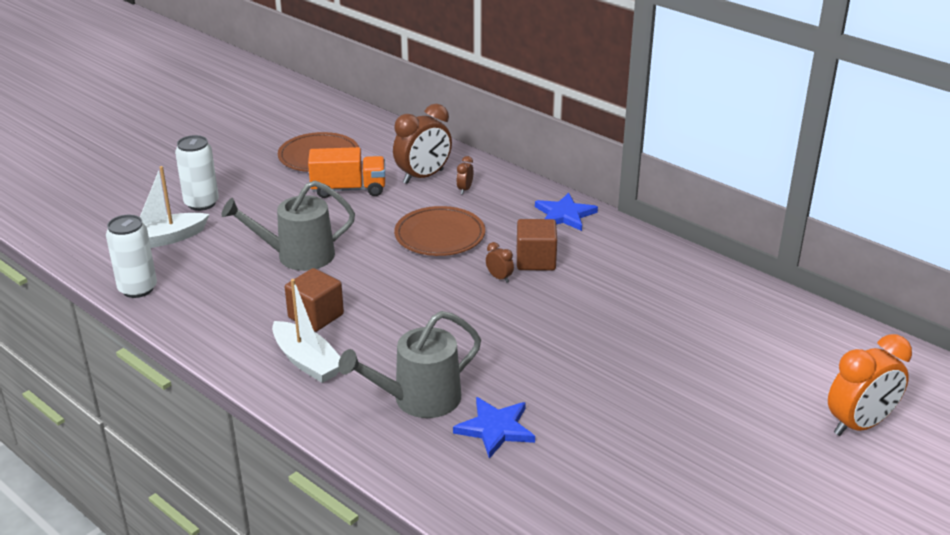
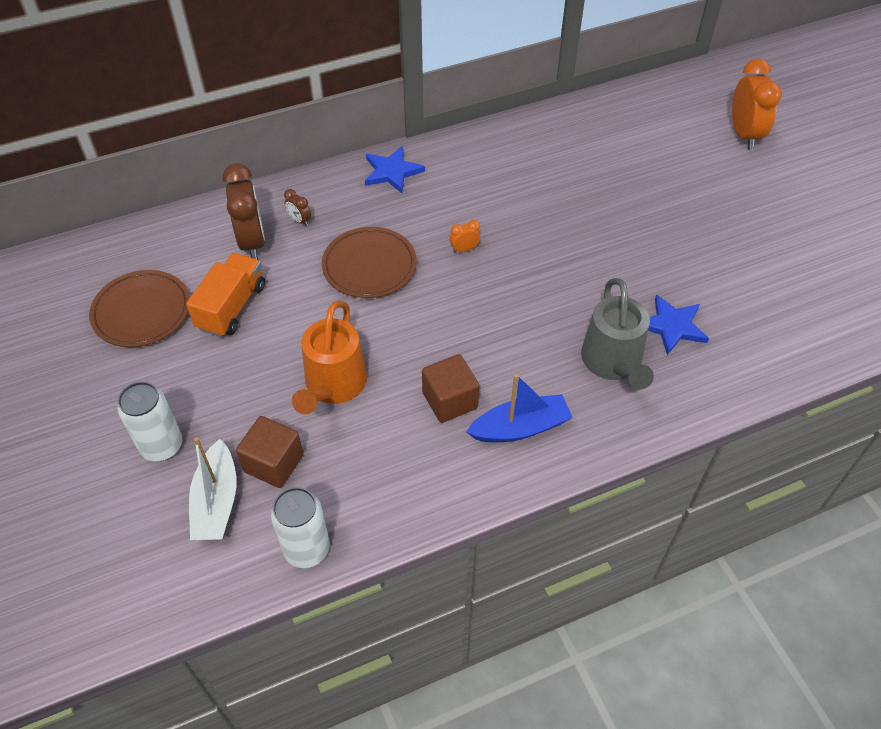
camera: 65 degrees left, 20 degrees up
(298, 256) = (333, 385): grey watering can -> orange watering can
(307, 361) = (520, 427): white boat -> blue boat
(499, 278) = (464, 249): brown clock -> orange clock
(535, 260) = (452, 217): brown cube -> brown cube (273, 463)

